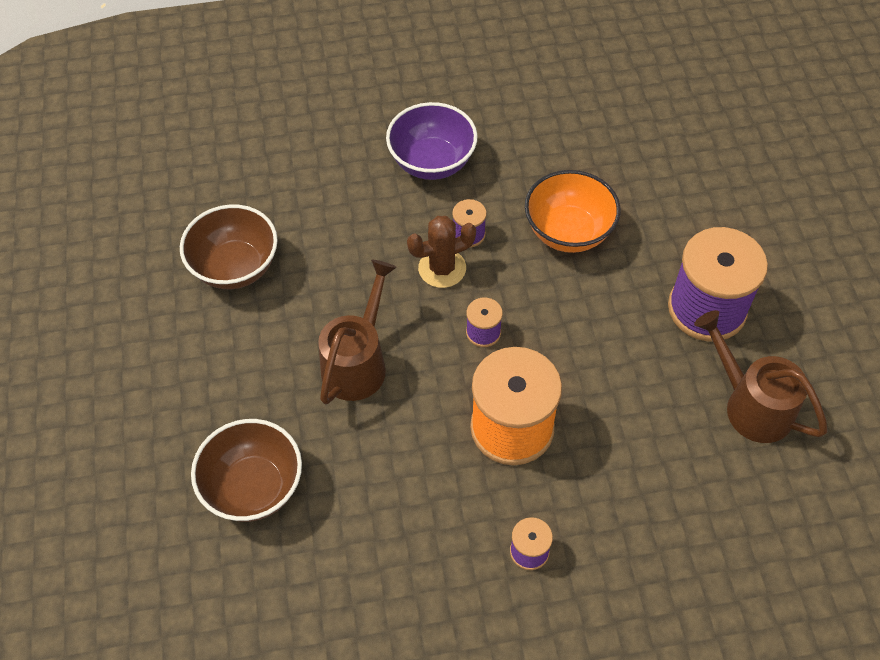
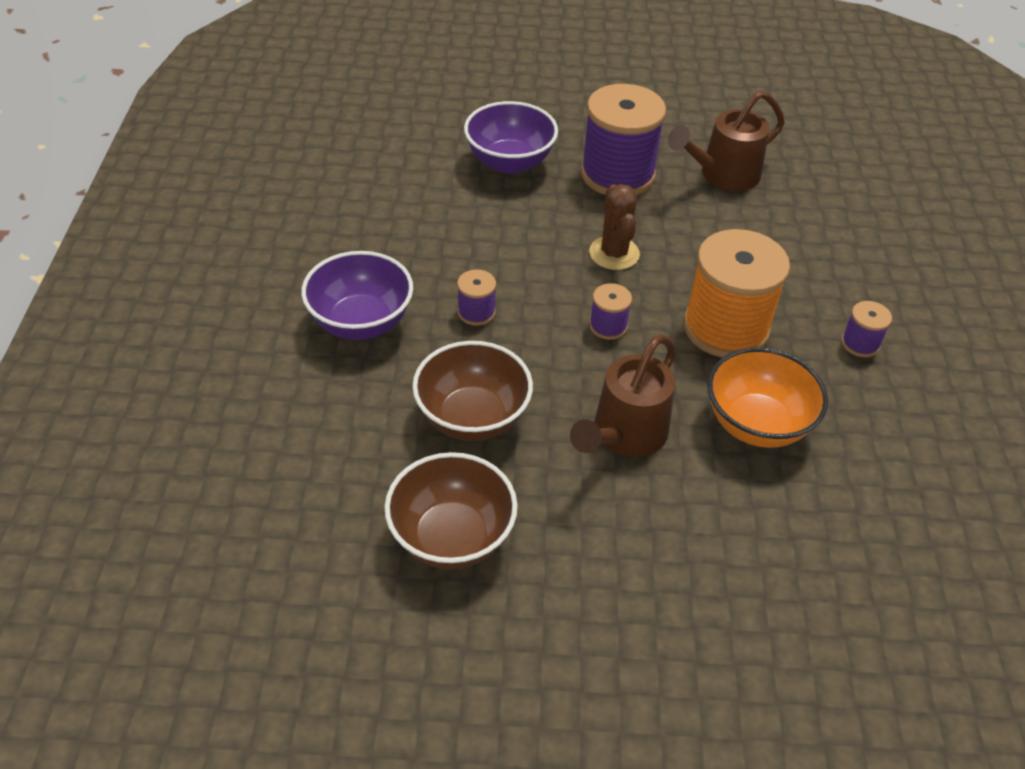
camera: 80 degrees left, 10 degrees down
(254, 487) = (776, 558): brown bowl -> brown bowl (472, 418)
(358, 362) = (624, 435): brown watering can -> brown watering can turned 90 degrees counterclockwise
(442, 268) = (516, 342): brown cactus -> brown cactus (614, 253)
(568, 232) = (500, 239): orange bowl -> orange bowl (756, 424)
(684, 217) = (509, 162): none -> purple bowl

